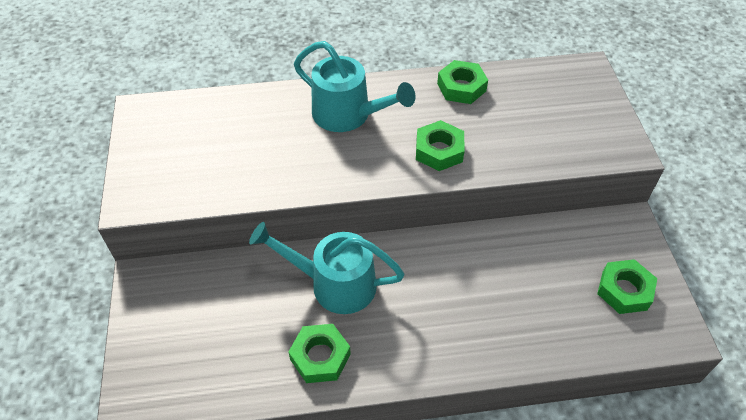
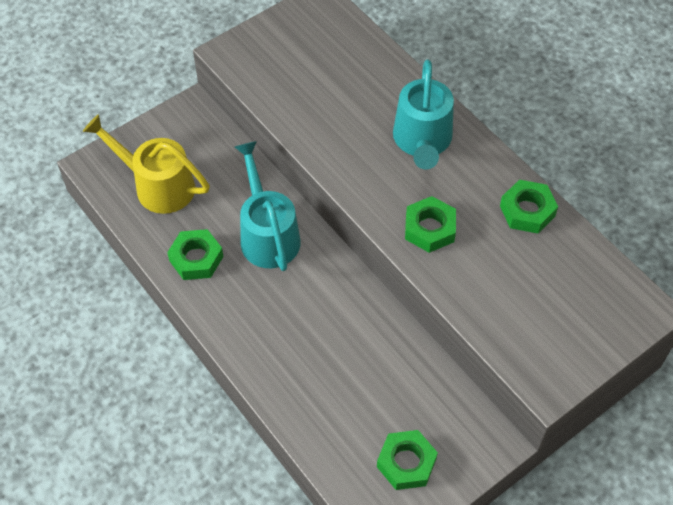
camera: 60 degrees right, 5 degrees up
(207, 352) = (157, 185): none -> yellow watering can

